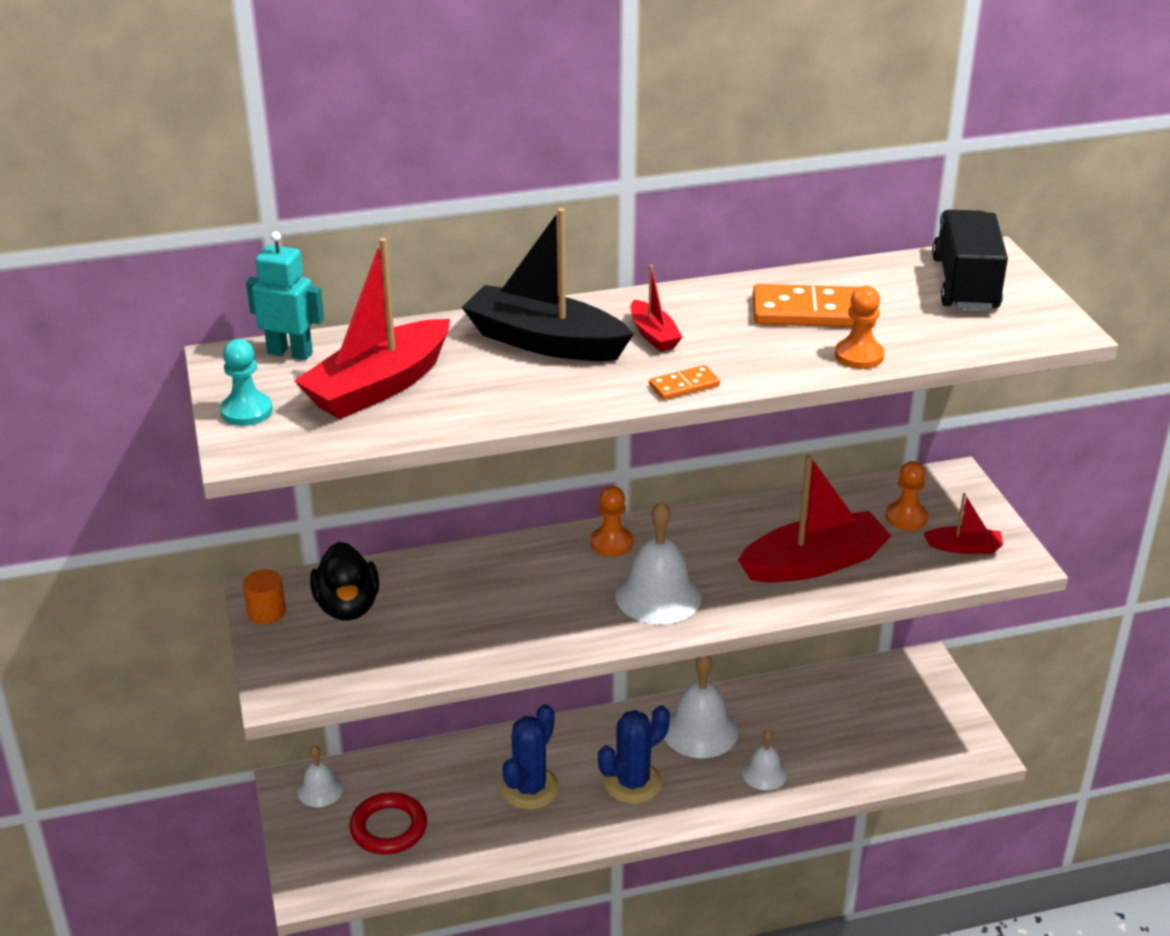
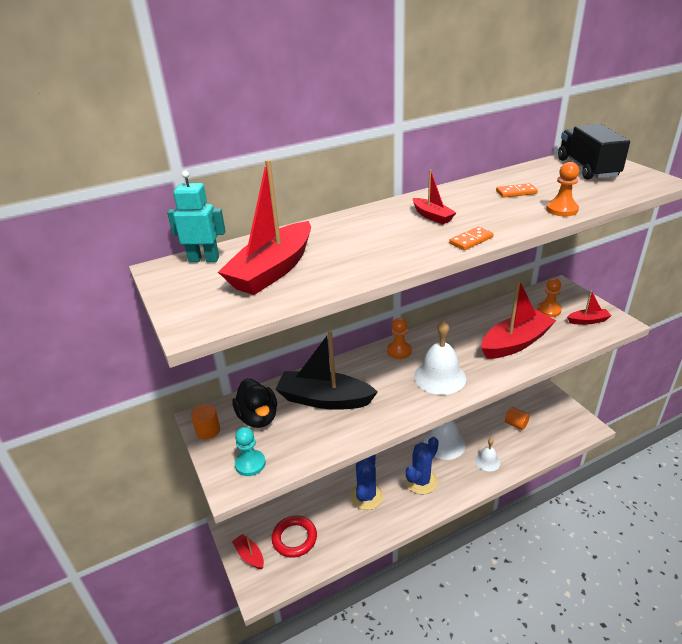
camera: 10 degrees left, 0 degrees up
(246, 411) = (185, 300): turquoise pawn -> turquoise pawn (250, 464)
(309, 838) = (249, 555): none -> red boat
(320, 790) = (248, 522): white bell -> none
(545, 342) = (368, 229): black boat -> black boat (324, 399)
(813, 312) = (516, 192): orange domino -> orange domino, size x0.51
(846, 722) = (516, 424): none -> orange cylinder

